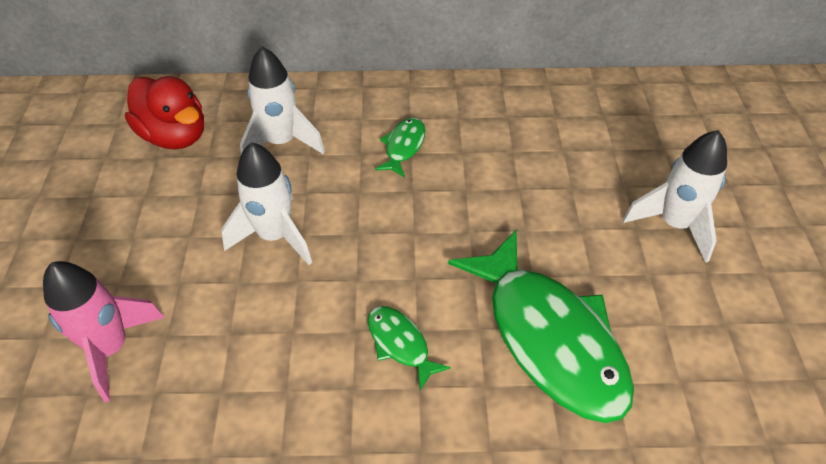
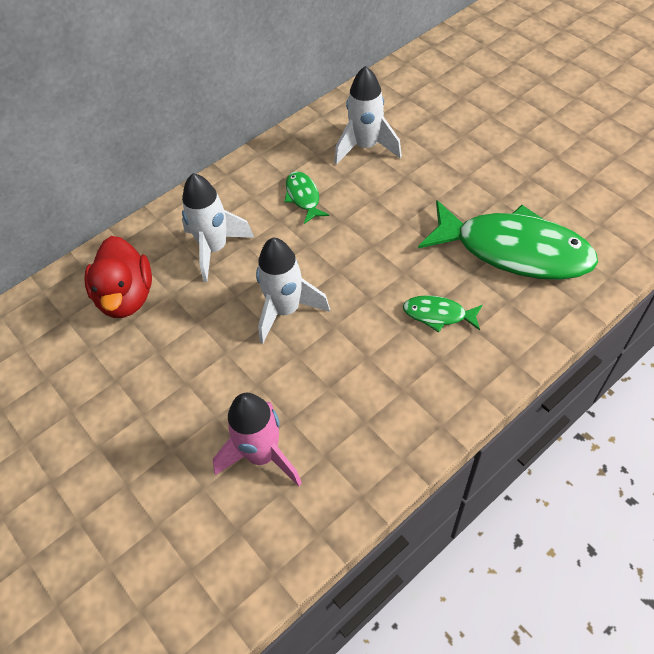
camera: 35 degrees left, 5 degrees up
(175, 136) = (126, 297): red duck -> red duck turned 75 degrees clockwise
(674, 224) = (512, 140): white rocket -> white rocket (366, 147)

